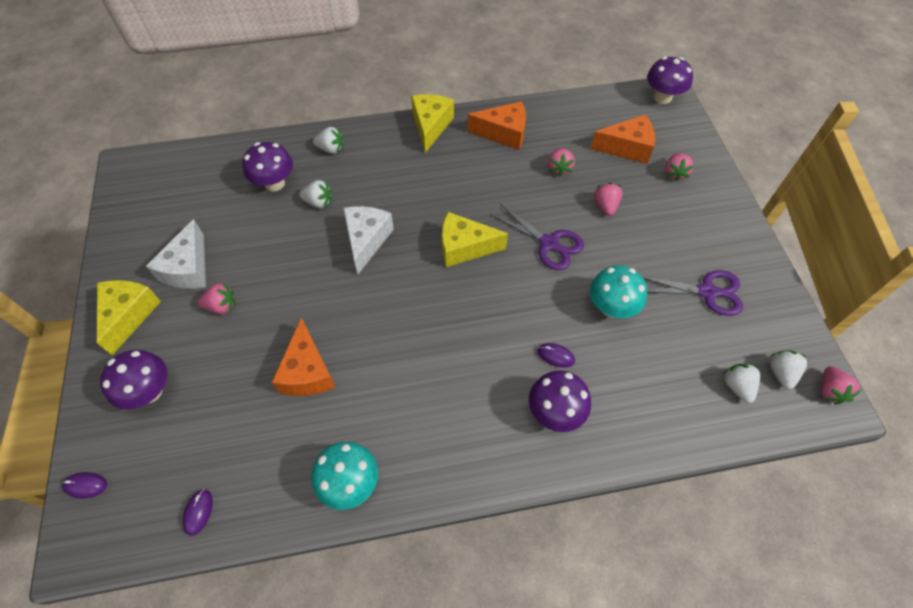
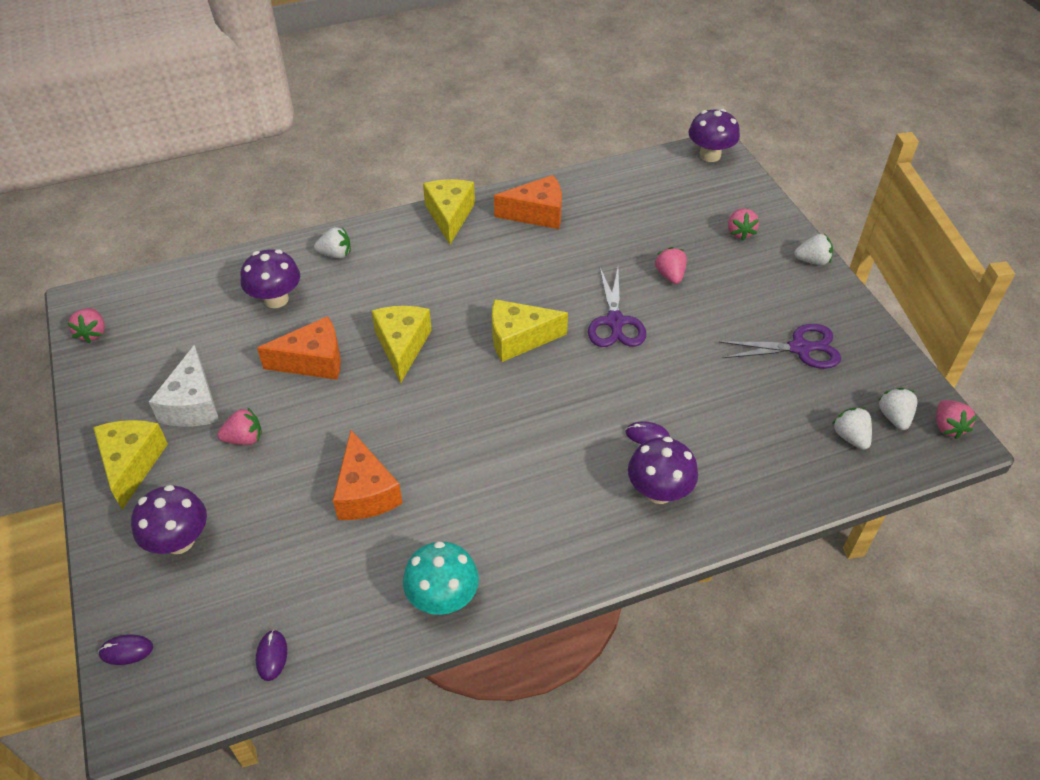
camera: 10 degrees left, 10 degrees down
(318, 202) = (334, 313): white strawberry -> white strawberry (812, 261)
(367, 240) = (402, 346): white cheese -> yellow cheese
(549, 244) = (615, 322): purple scissors -> purple scissors turned 60 degrees clockwise
(559, 168) = (609, 243): pink strawberry -> pink strawberry (93, 333)
(611, 307) = (698, 378): turquoise mushroom -> none
(627, 148) = (681, 212): orange cheese -> orange cheese (313, 361)

